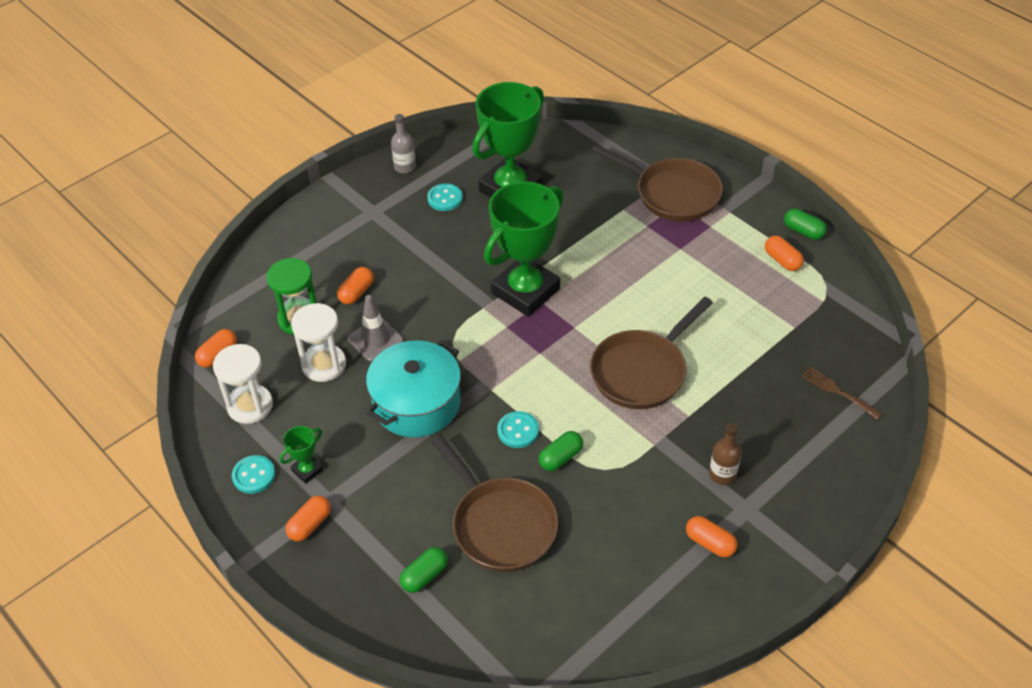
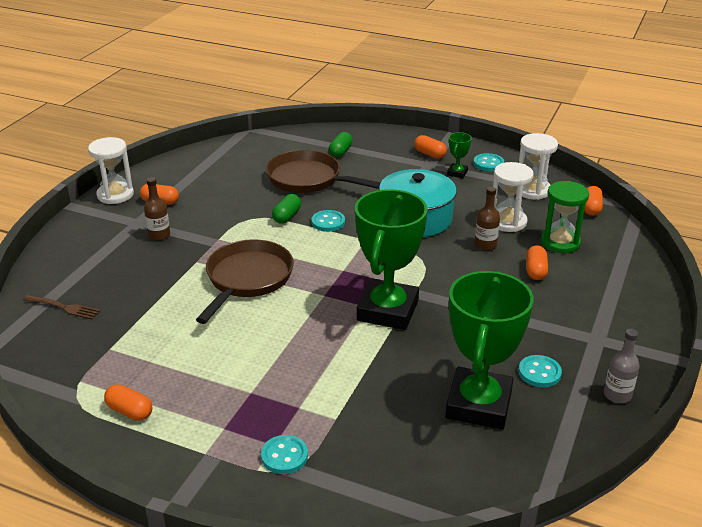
camera: 155 degrees right, 15 degrees down
(310, 525) = (429, 154): orange capsule -> orange capsule turned 60 degrees counterclockwise
(375, 339) = (485, 245): grey traffic cone -> brown bottle
(672, 194) = (284, 456): brown pan -> turquoise button
(768, 581) = (115, 195): none -> white hourglass
(803, 231) = (107, 454): green capsule -> none

